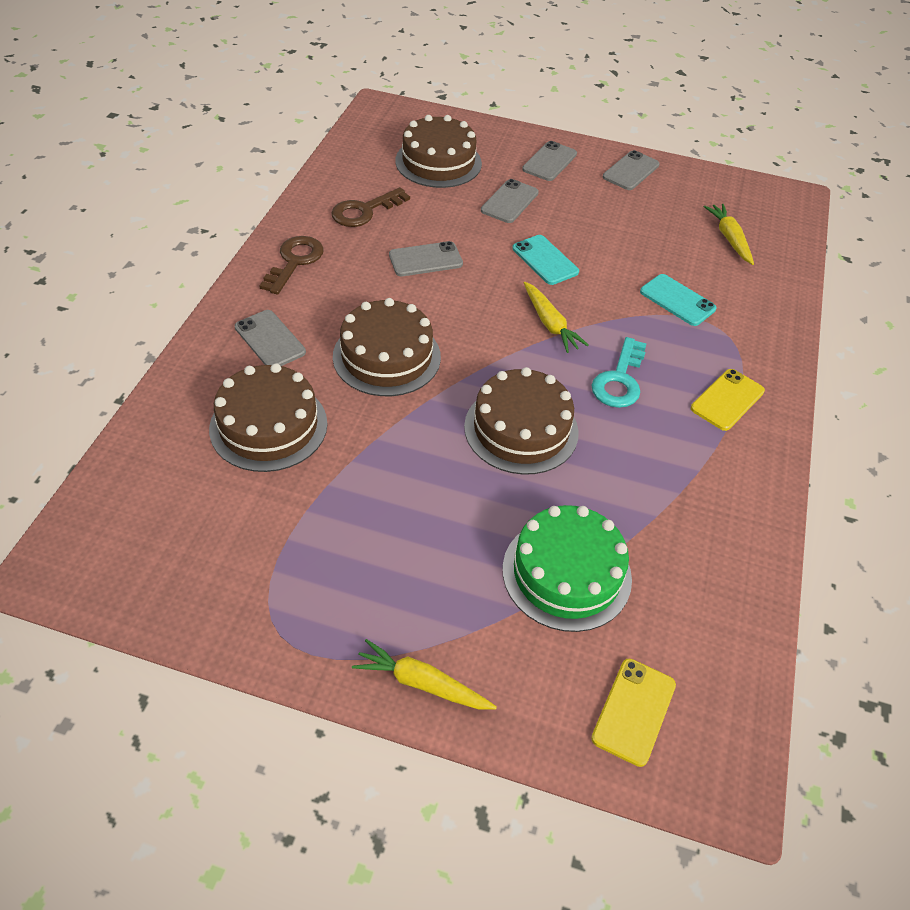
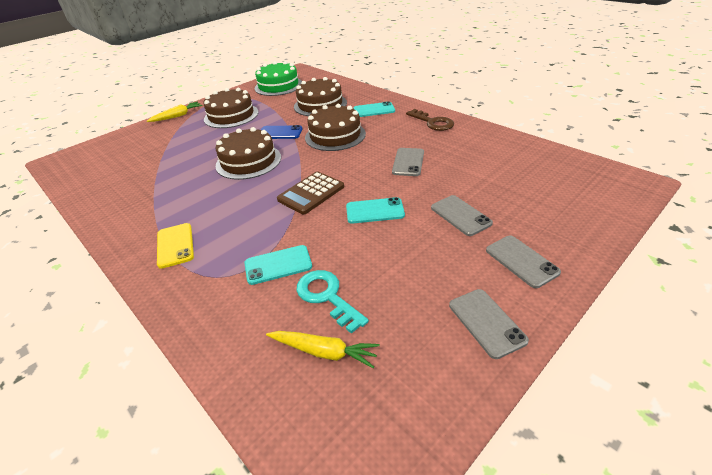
camera: 125 degrees right, 10 degrees down
(270, 340) = (374, 110): grey phone -> turquoise phone
(364, 211) = (475, 150): brown key -> none
(411, 434) = (280, 133): none -> blue phone
(438, 162) = (534, 193): brown cake -> brown cake (231, 115)
(550, 323) = (311, 193): yellow carrot -> brown calculator
(566, 573) = (168, 152): green cake -> green cake (278, 86)
(619, 380) = (241, 205): turquoise key -> turquoise key (327, 296)
(634, 711) = (104, 151): yellow phone -> none

